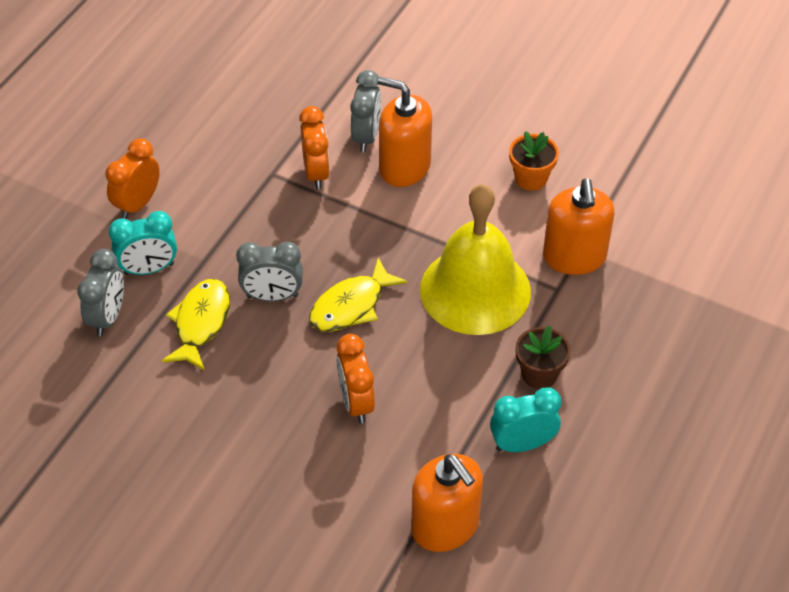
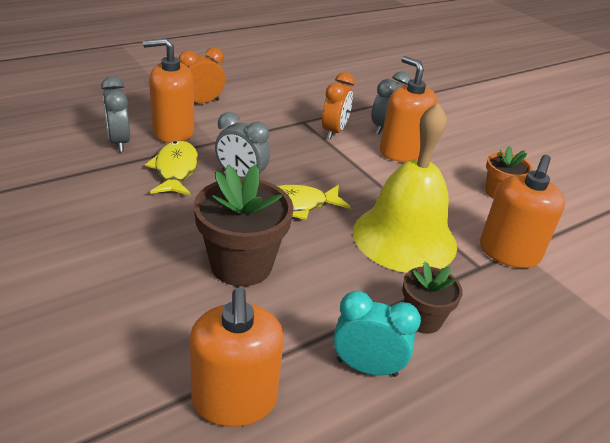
camera: 25 degrees right, 15 degrees down
(108, 317) = (119, 142): grey clock -> grey clock turned 120 degrees clockwise
(149, 269) = (173, 132): turquoise clock -> orange soap dispenser
(200, 323) = (175, 170): yellow fish -> yellow fish turned 45 degrees counterclockwise
(356, 402) = (241, 265): orange clock -> brown flower pot

